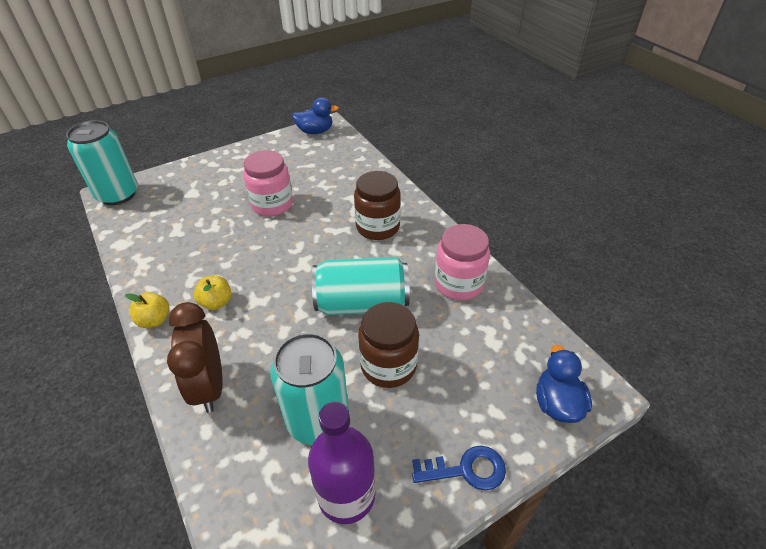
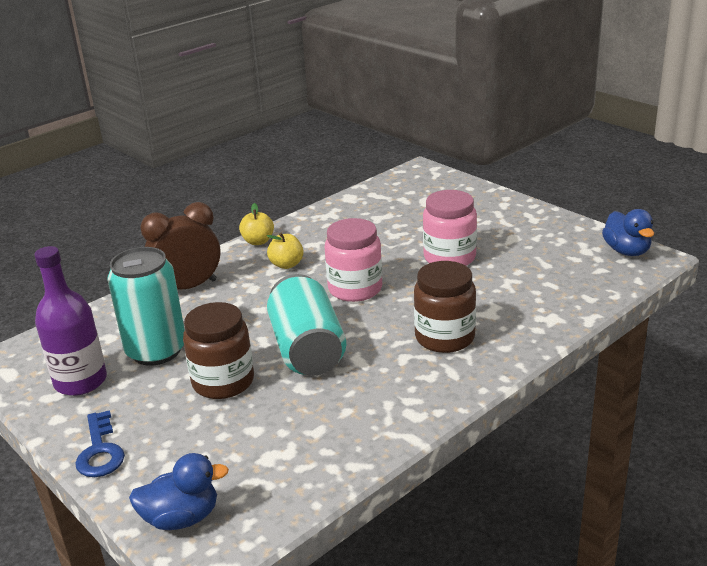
camera: 80 degrees right, 15 degrees down
(118, 194) = (419, 174): turquoise can -> none
(458, 284) = (362, 418): pink jar -> pink jar (355, 289)

